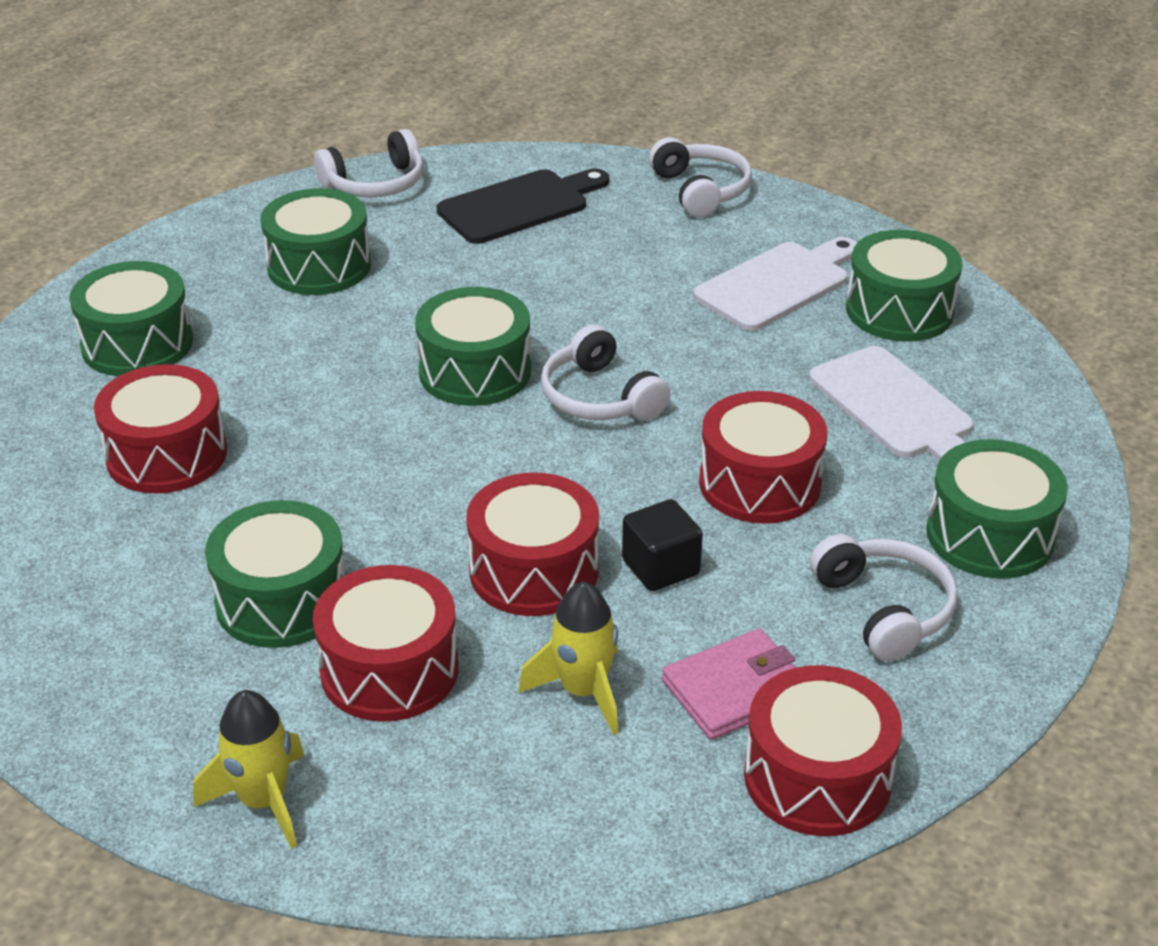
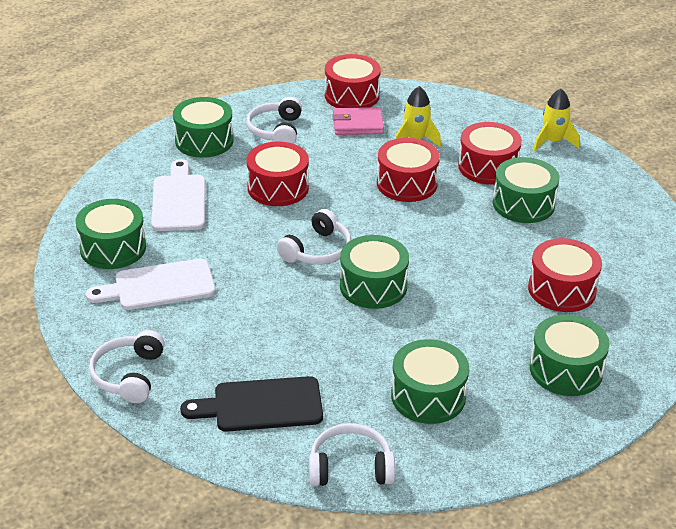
camera: 155 degrees left, 0 degrees up
(600, 397) = (317, 250): white headphones -> white headphones turned 45 degrees clockwise
(660, 567) = (352, 169): black cube -> none

